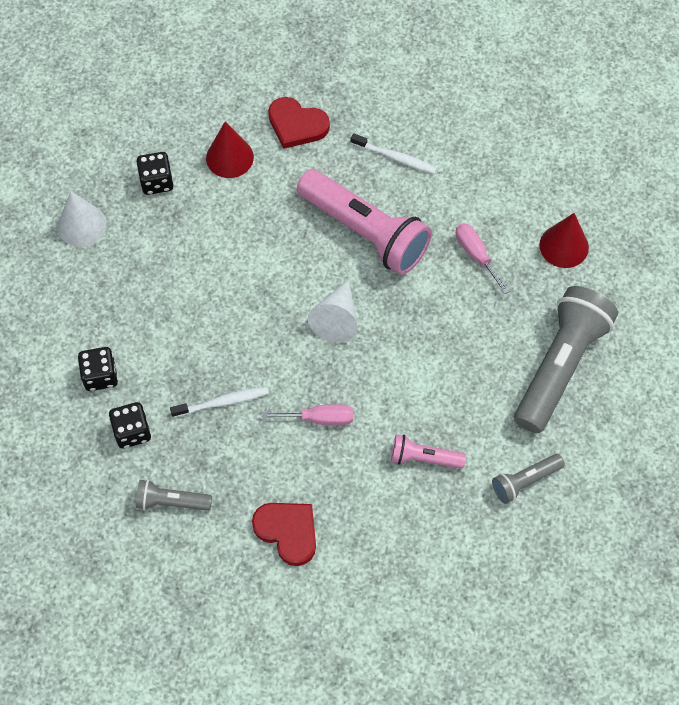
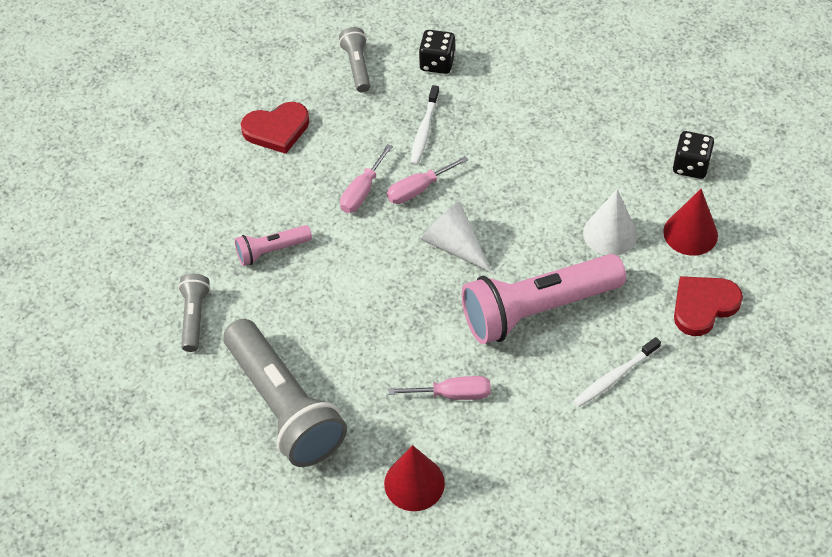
camera: 120 degrees right, 10 degrees down
(82, 225) = (670, 96): white cone -> white cone (610, 233)
(100, 376) = (503, 60): black dice -> none
(171, 501) = (357, 66): grey flashlight -> grey flashlight turned 45 degrees counterclockwise
(293, 374) = (418, 189): none -> pink screwdriver
(424, 458) = (271, 251): pink flashlight -> pink flashlight turned 150 degrees counterclockwise

